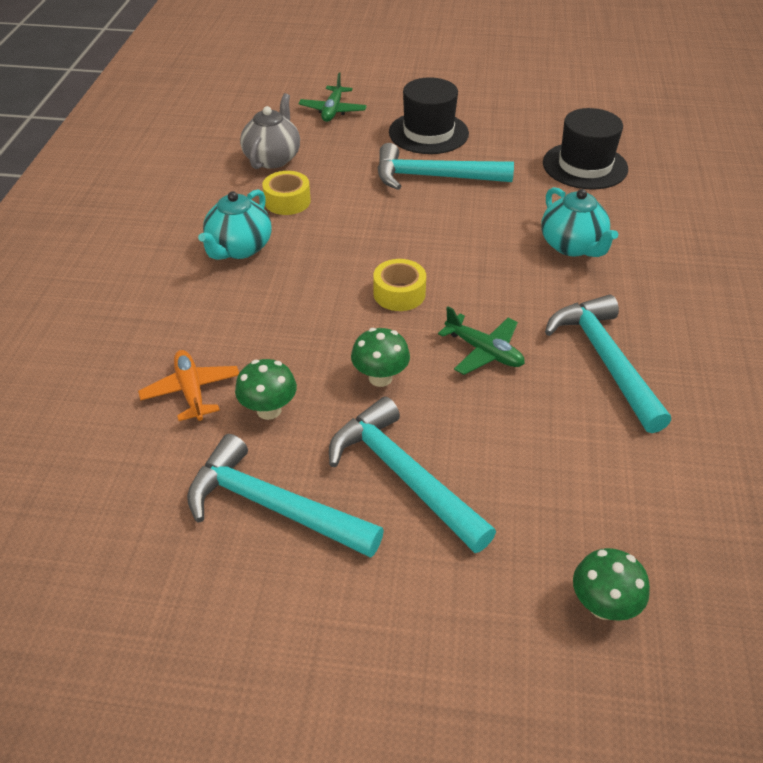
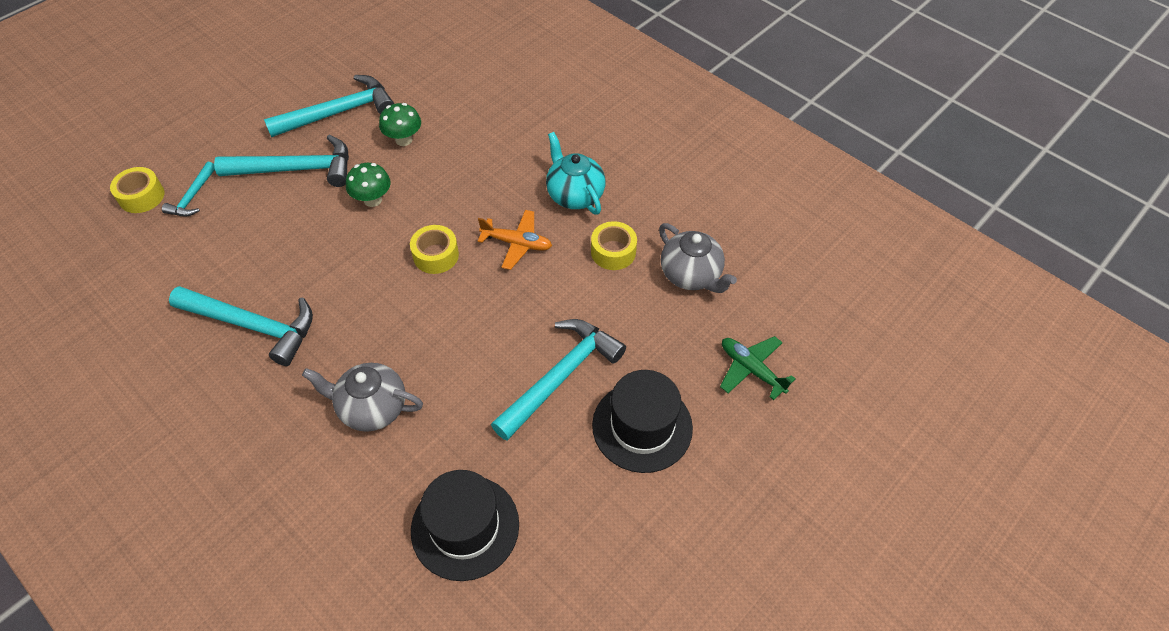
camera: 125 degrees right, 10 degrees up
(191, 391) = (454, 116): orange plane -> orange plane (517, 243)
(484, 351) = (335, 265): green plane -> none
(543, 546) = (193, 196): none -> turquoise hammer
(572, 246) = (372, 408): turquoise teapot -> grey teapot
(603, 606) = (141, 196): green mushroom -> yellow tape

